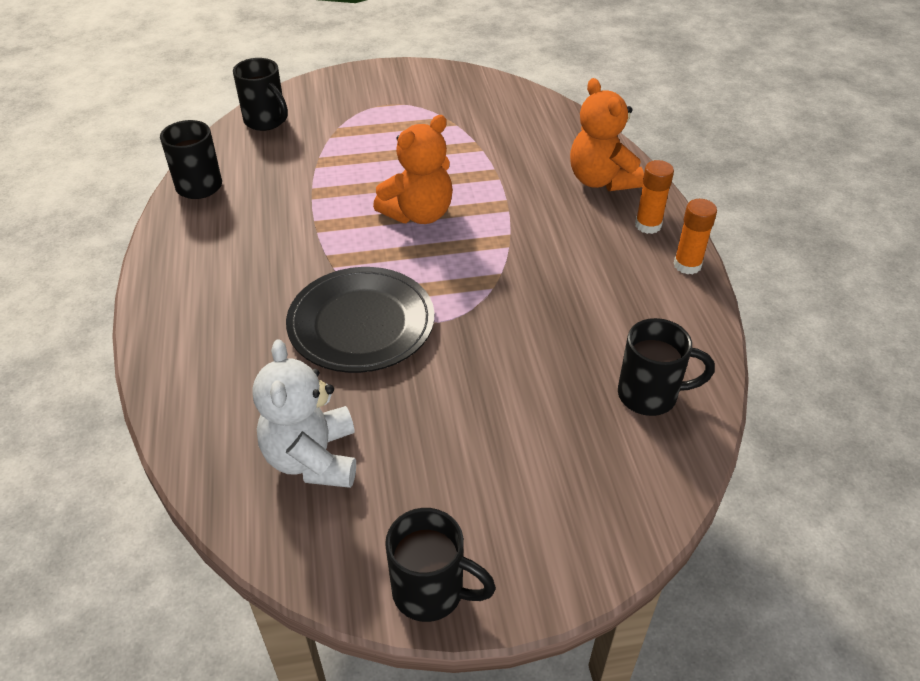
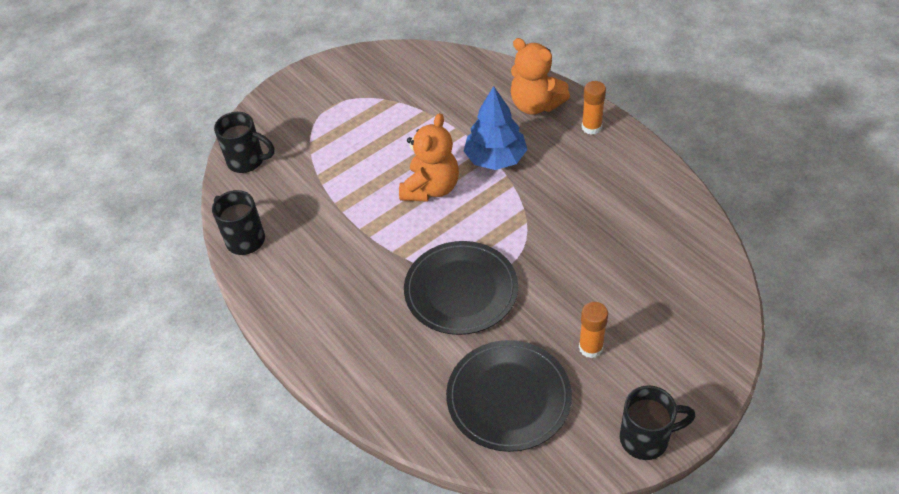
camera: 25 degrees left, 5 degrees up
(312, 458) = (508, 397): white teddy bear -> black plate
(512, 213) = (495, 158): none -> blue tree
(650, 395) = (678, 250): black mug -> none
(687, 265) = (637, 146): orange glue stick -> orange glue stick (590, 347)

